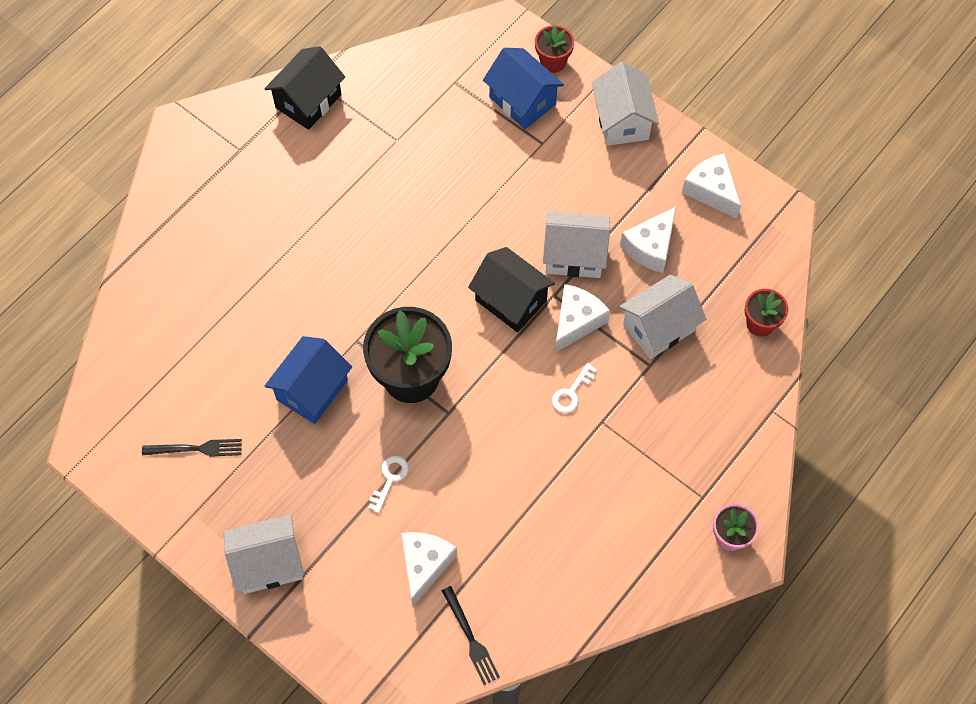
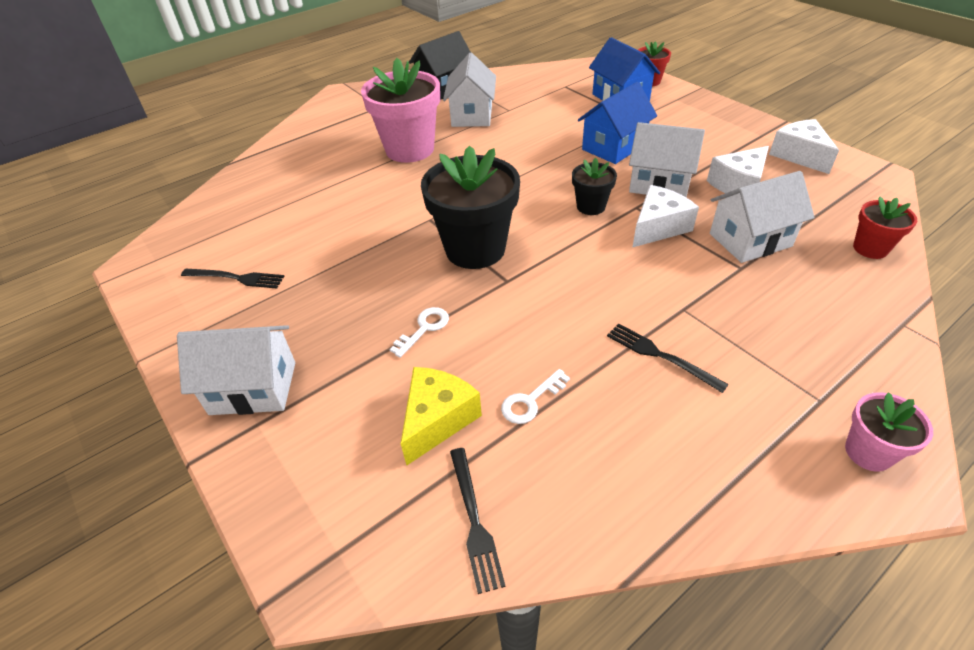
camera: 15 degrees right, 20 degrees down
(302, 230) = (410, 149): none -> pink flower pot
(312, 390) = (372, 248): blue house -> blue house (613, 147)
(424, 565) = (437, 419): white cheese -> yellow cheese
(511, 300) = (591, 206): black house -> black flower pot
(571, 393) = (648, 280): white key -> white key (531, 401)
(586, 475) = (660, 356): none -> black fork
(622, 121) = (709, 112): white house -> white house (472, 115)

